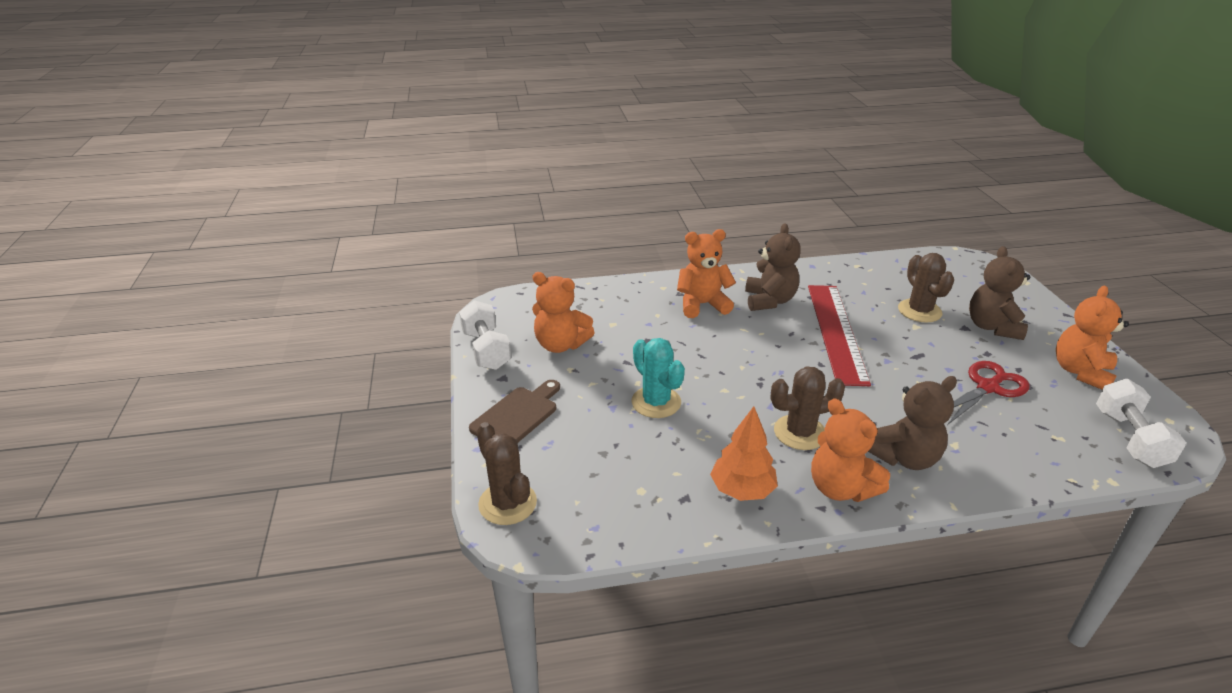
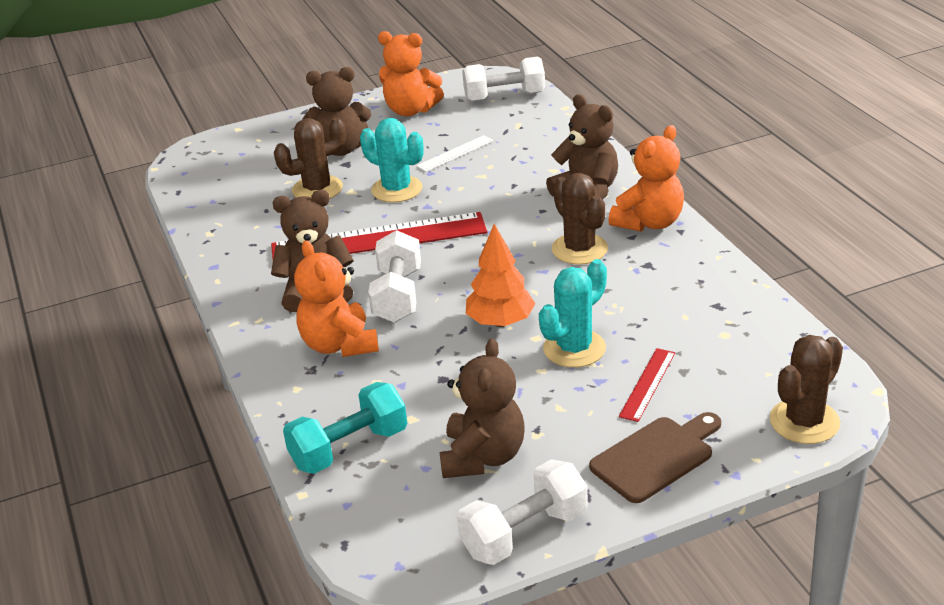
camera: 100 degrees left, 0 degrees up
(517, 415) = (656, 457): brown cutting board -> brown cutting board turned 120 degrees clockwise
(560, 345) = (483, 457): orange teddy bear -> brown teddy bear
(596, 300) = (349, 448): none -> turquoise dumbbell
(596, 429) = (647, 384): none -> red ruler
(742, 490) = (685, 274): orange tree -> orange tree (500, 322)
(754, 332) = (398, 295): none -> white dumbbell
(917, 348) = (397, 189): none -> turquoise cactus
(988, 387) = (455, 153): red scissors -> white ruler

